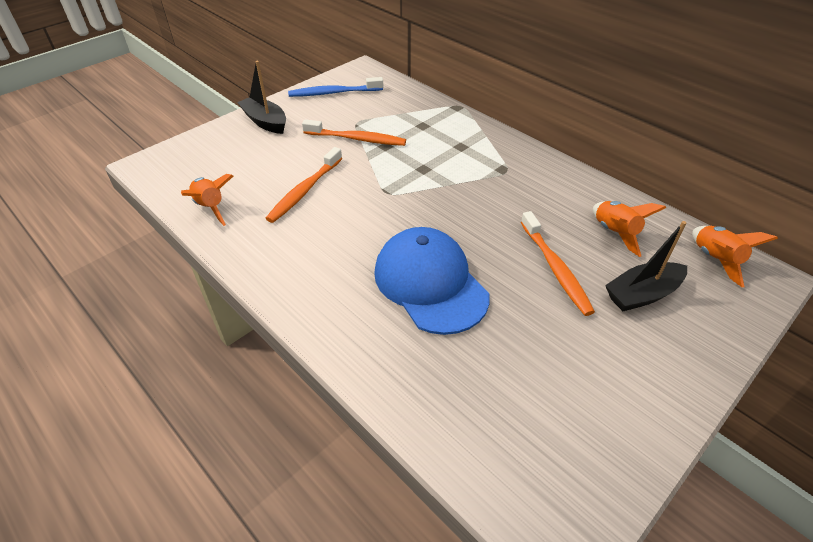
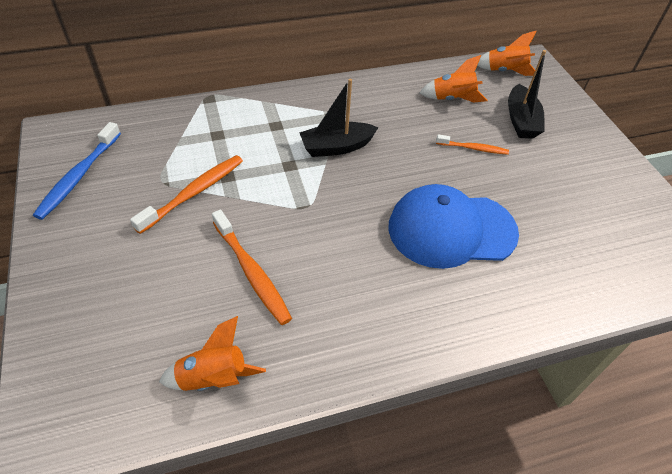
camera: 65 degrees left, 5 degrees up
(265, 122) = (75, 263): black boat -> black boat (336, 147)
(555, 268) = (473, 148): orange toothbrush -> orange toothbrush, size x0.61

